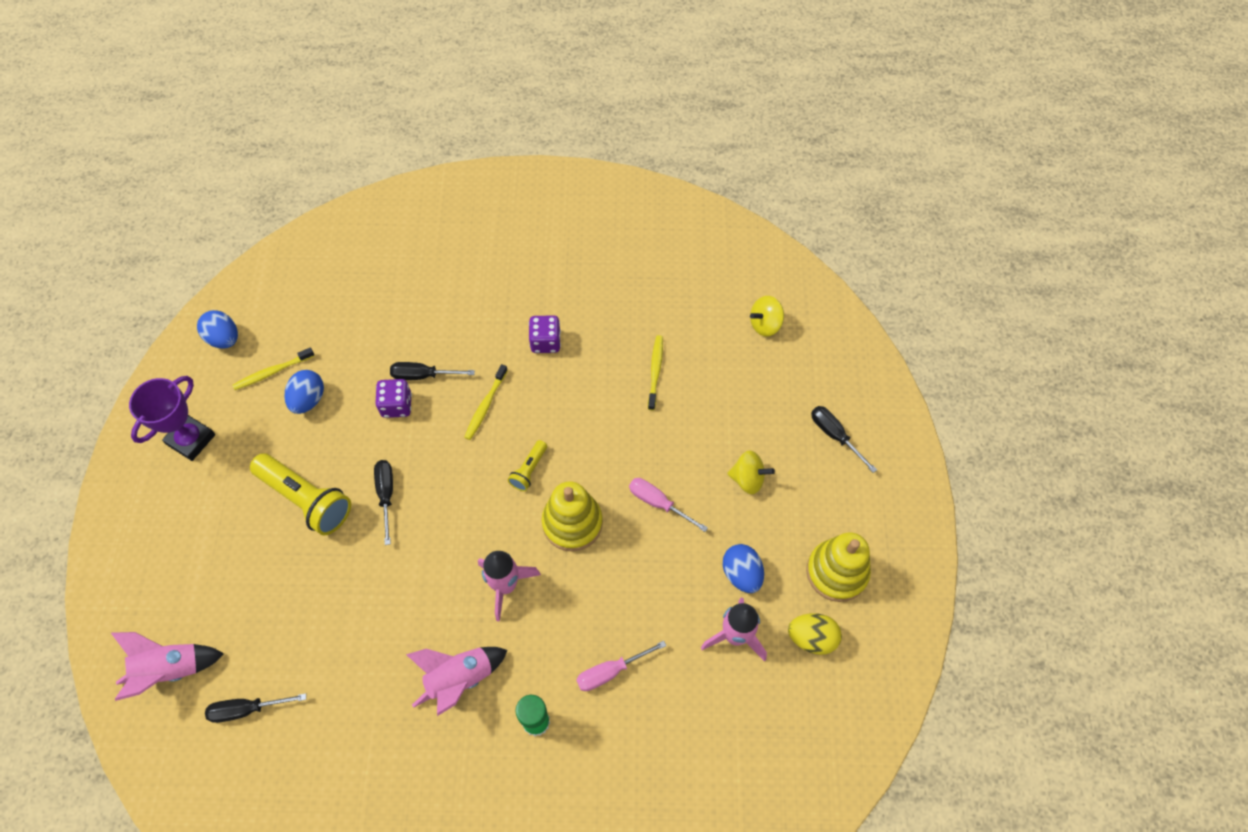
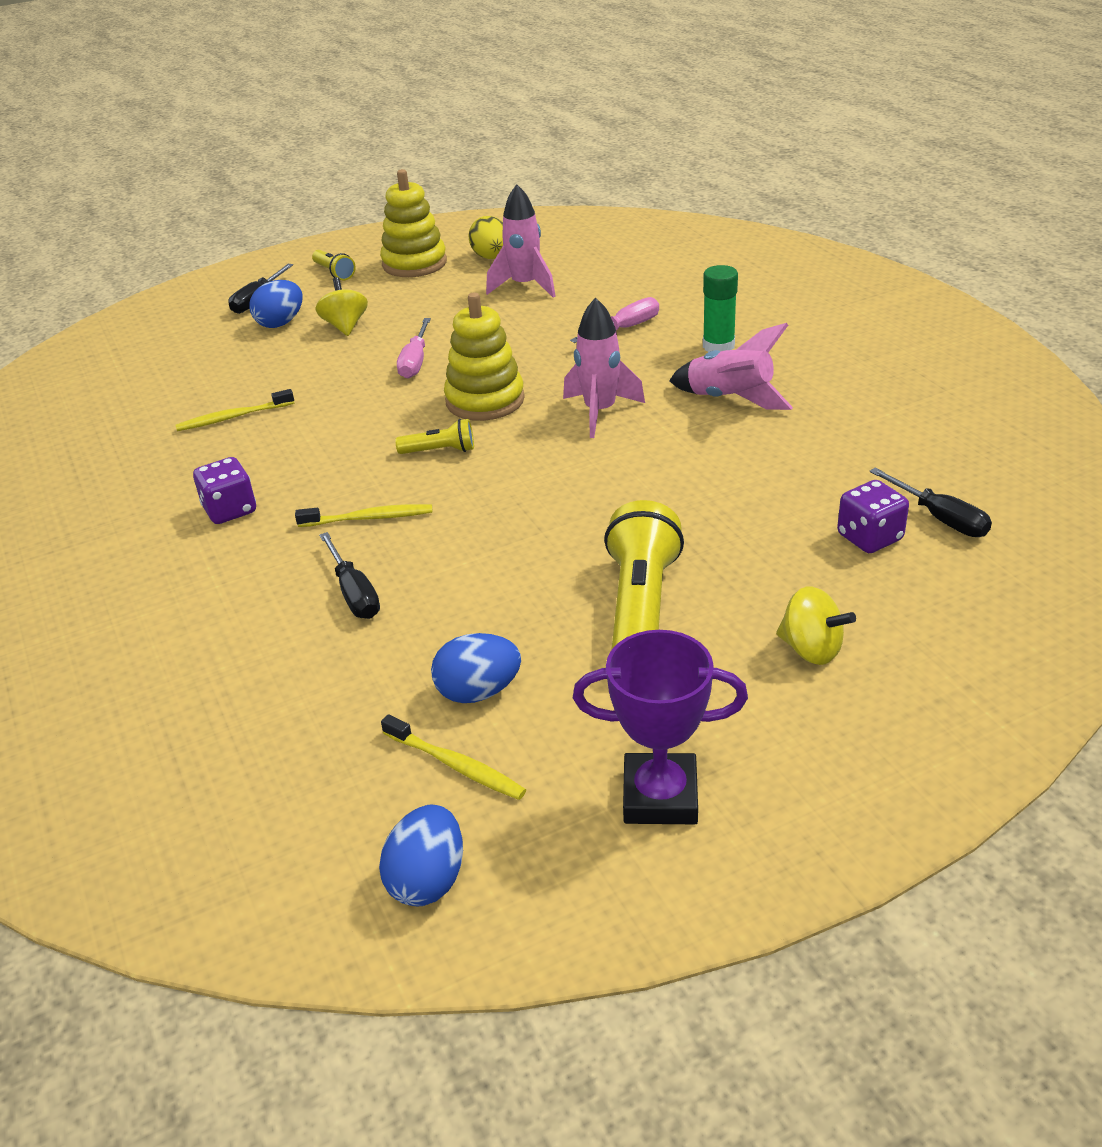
camera: 115 degrees left, 25 degrees down
(170, 669) = (984, 605): pink rocket -> none
(386, 495) = (569, 541): black screwdriver -> none
(397, 405) = (423, 595): purple dice -> purple dice (869, 537)
(610, 671) = (625, 328): pink screwdriver -> pink screwdriver turned 75 degrees counterclockwise
(741, 574) = (458, 300): blue egg -> blue egg (280, 323)
(765, 324) = (121, 373): yellow spinning top -> yellow spinning top (811, 649)
(855, 505) = (334, 273): none -> yellow flashlight

